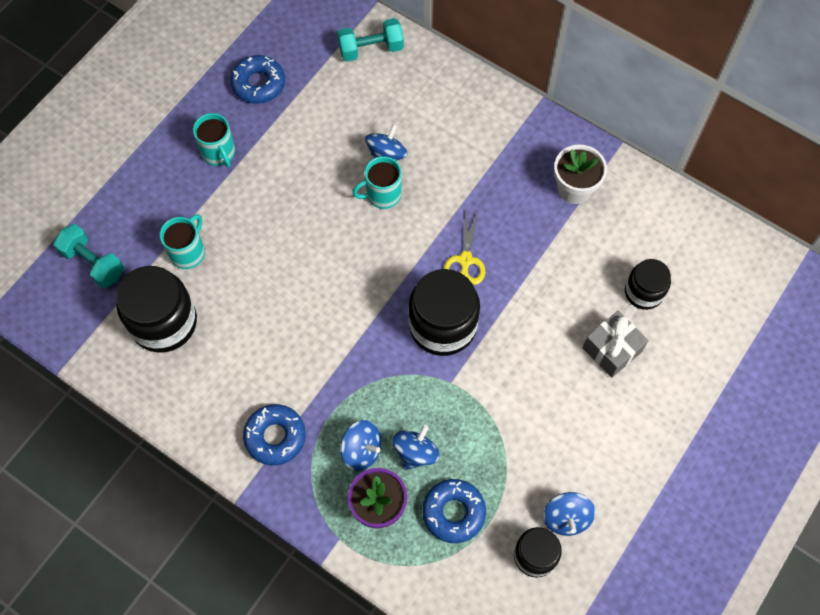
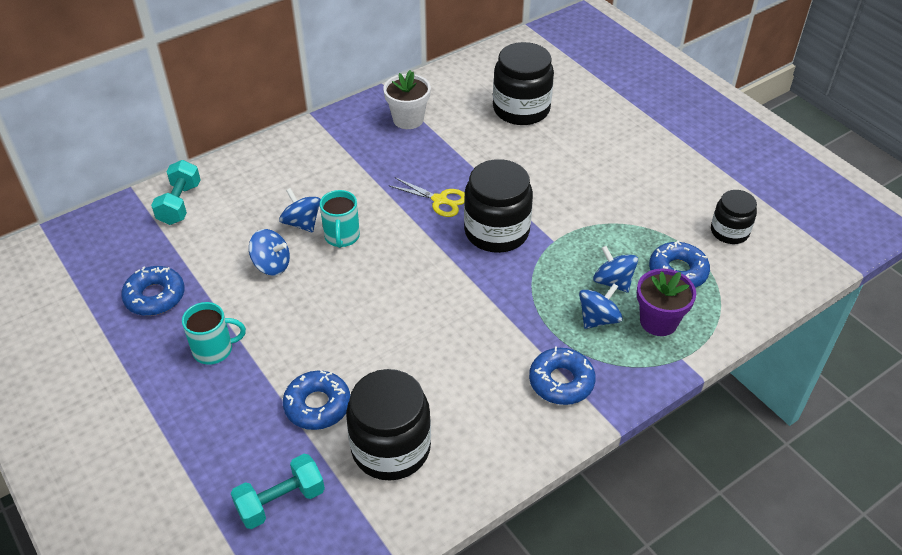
camera: 70 degrees left, 20 degrees down
(188, 252) = (317, 405): turquoise mug -> blue donut
(566, 518) = (701, 205): blue spinning top -> blue spinning top (272, 265)
(612, 349) = (563, 139): grey gift -> none
(643, 292) = (521, 109): black jar -> black jar, size x1.69

